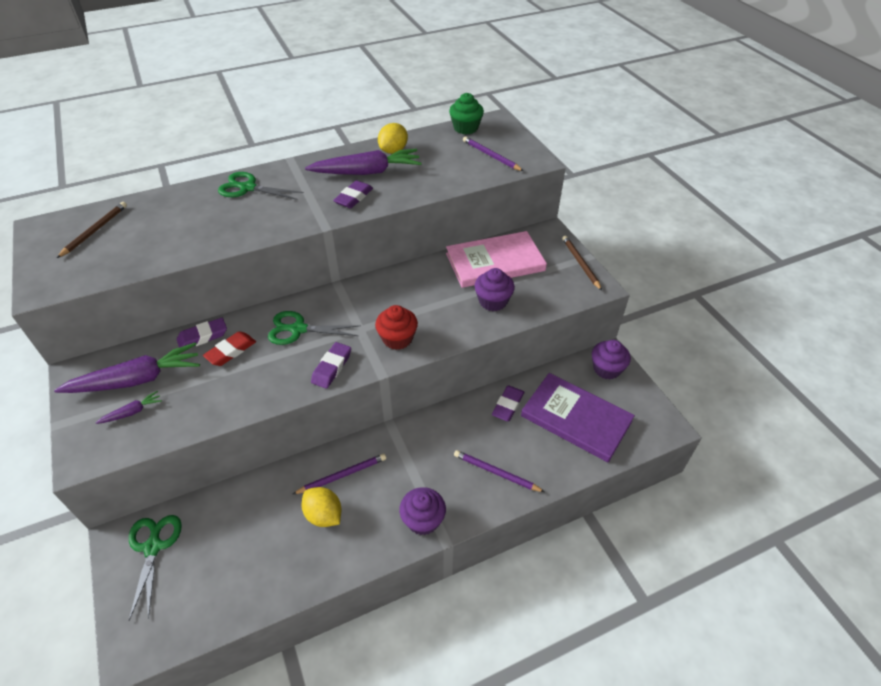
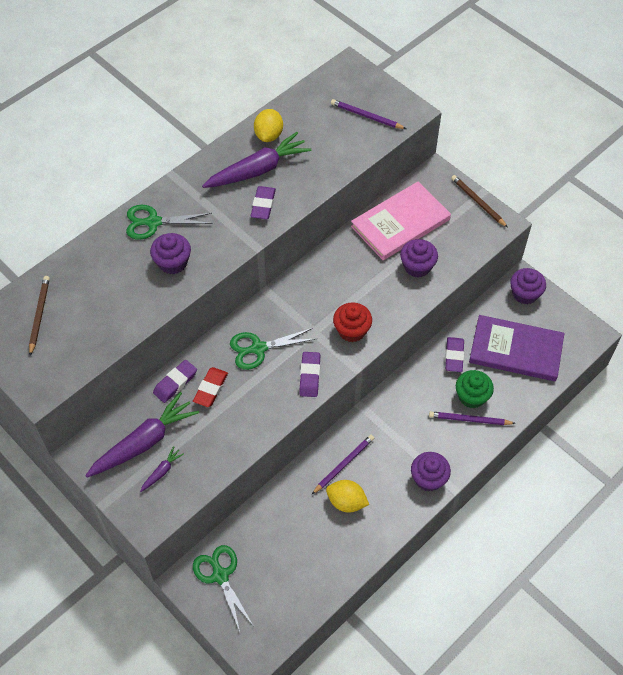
camera: 20 degrees left, 10 degrees up
(241, 220) = (173, 263): none -> purple cupcake
(465, 128) = (324, 85): green cupcake -> green cupcake (471, 396)

